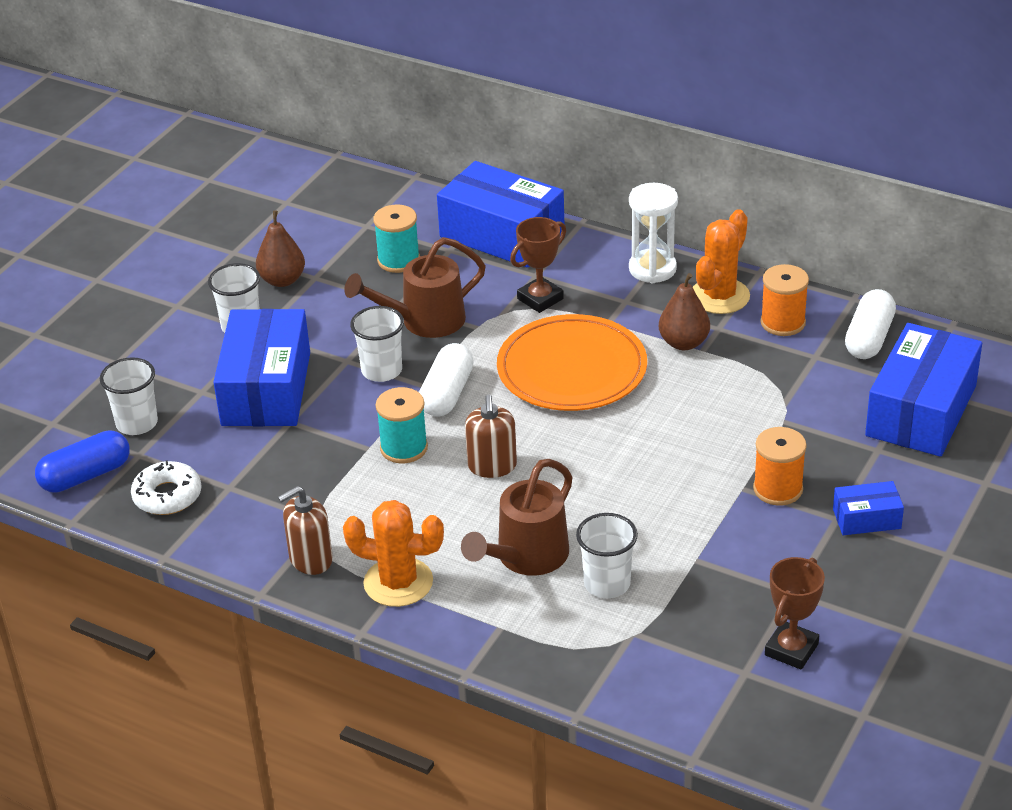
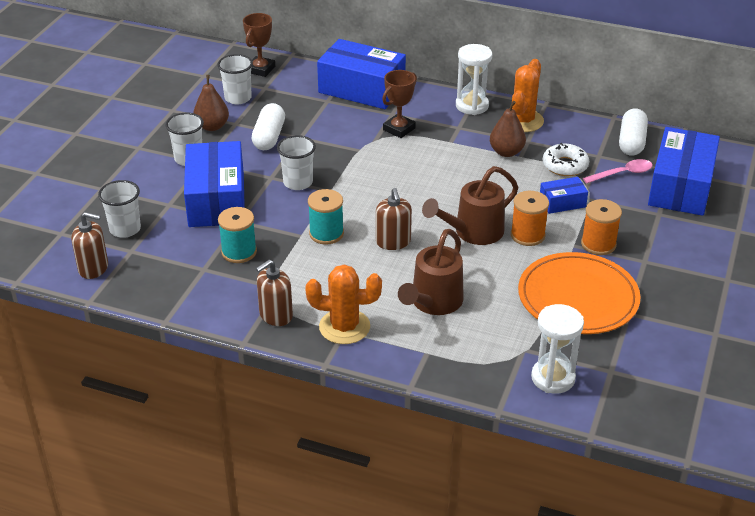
camera: 10 degrees left, 0 degrees up
(85, 475) = (93, 268): blue capsule -> brown soap dispenser
(167, 496) = (158, 278): white donut -> white donut (565, 165)
(398, 260) = (293, 109): turquoise spool -> turquoise spool (239, 252)
(424, 321) = (320, 148): brown watering can -> brown watering can (472, 232)
(447, 394) = (348, 195): white capsule -> white capsule (269, 137)
(572, 369) = (433, 174): orange plate -> orange plate (578, 298)
(607, 584) = (496, 317): white cup -> white cup (238, 98)
(662, 676) = (553, 378): none -> white hourglass
(783, 322) = (570, 135): orange spool -> orange spool (527, 235)
(791, 649) = (639, 352): brown trophy -> brown trophy (261, 69)
(842, 386) = (622, 174): none -> pink spoon
(866, 519) = (665, 260): blue box -> blue box (562, 202)

